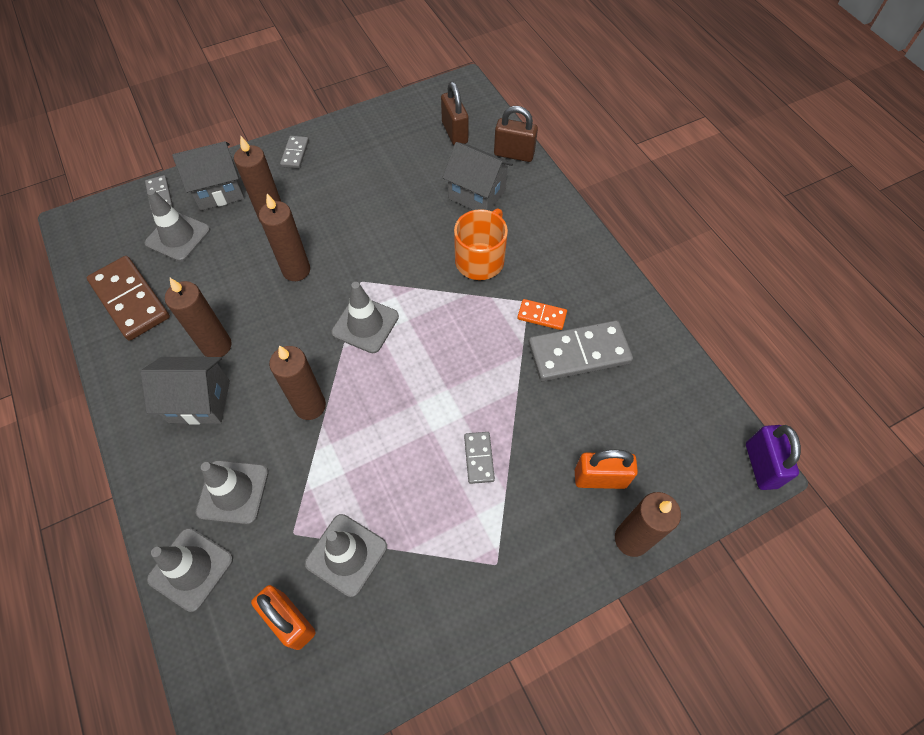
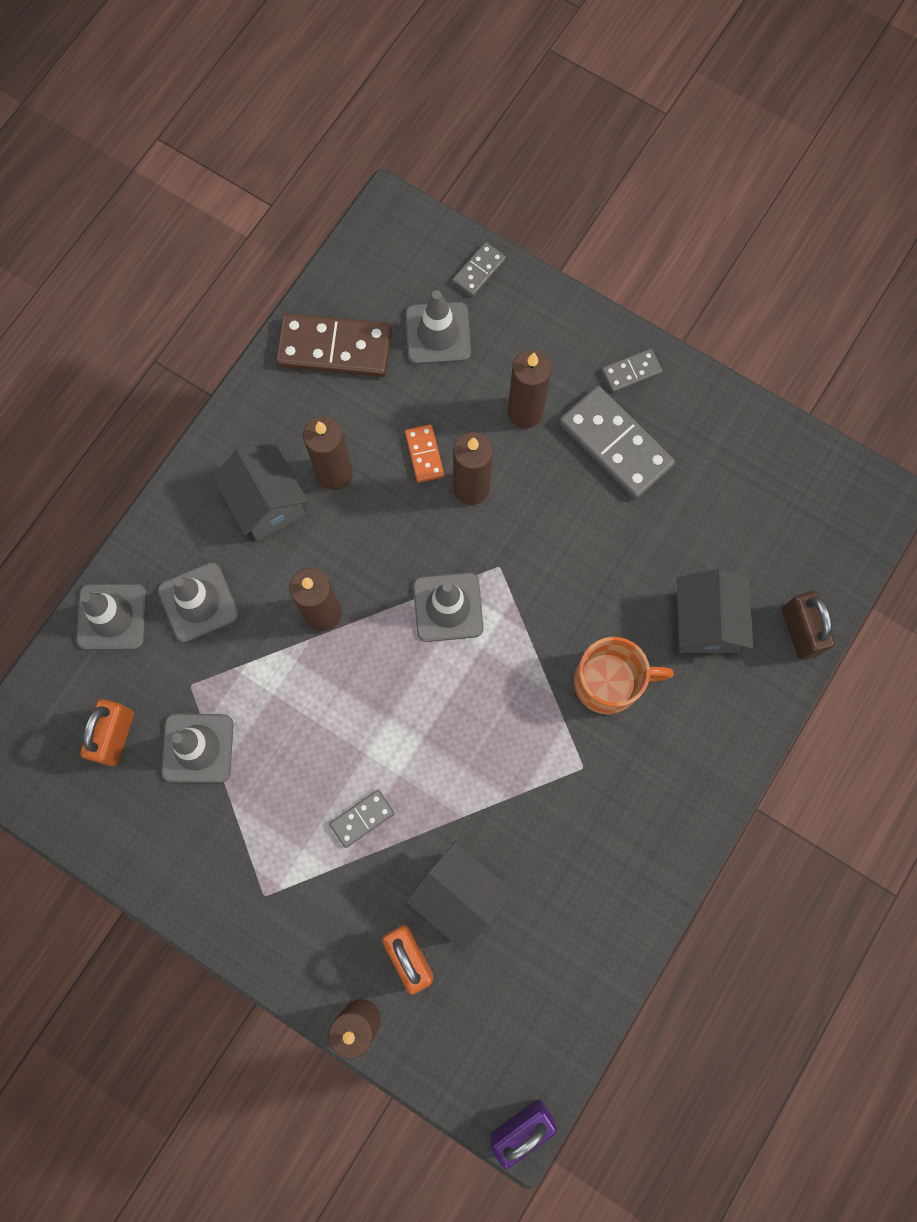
camera: 60 degrees right, 15 degrees up
(130, 300) = (335, 348): brown domino -> brown domino turned 75 degrees clockwise
(219, 190) = (524, 328): grey house -> grey house (459, 895)
(454, 133) = (788, 537): brown padlock -> none
(542, 315) = (573, 794): orange domino -> orange domino (424, 454)
(579, 353) = (548, 861): grey domino -> grey domino (615, 444)

